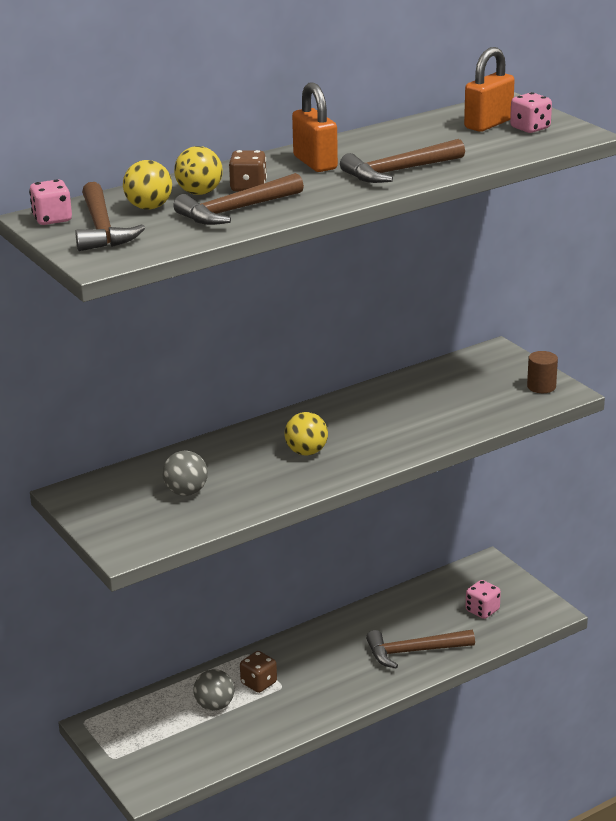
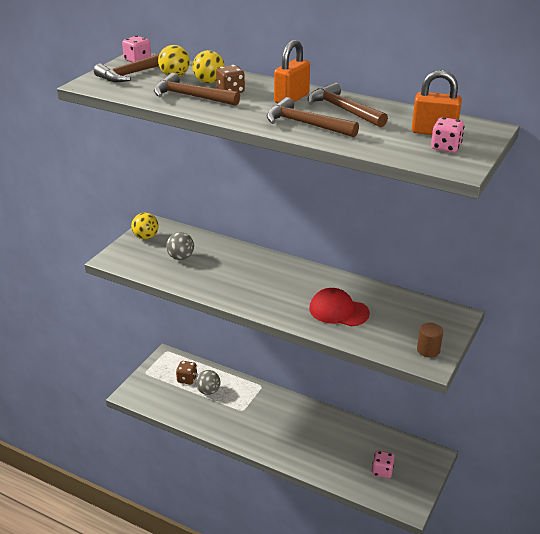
camera: 60 degrees right, 5 degrees up
(259, 683) = (238, 400): brown dice -> brown dice (187, 379)
(306, 452) = (256, 282): yellow ball -> yellow ball (146, 237)
(414, 651) = (315, 454): brown hammer -> brown hammer (343, 110)
(422, 415) = (338, 311): none -> red cap

